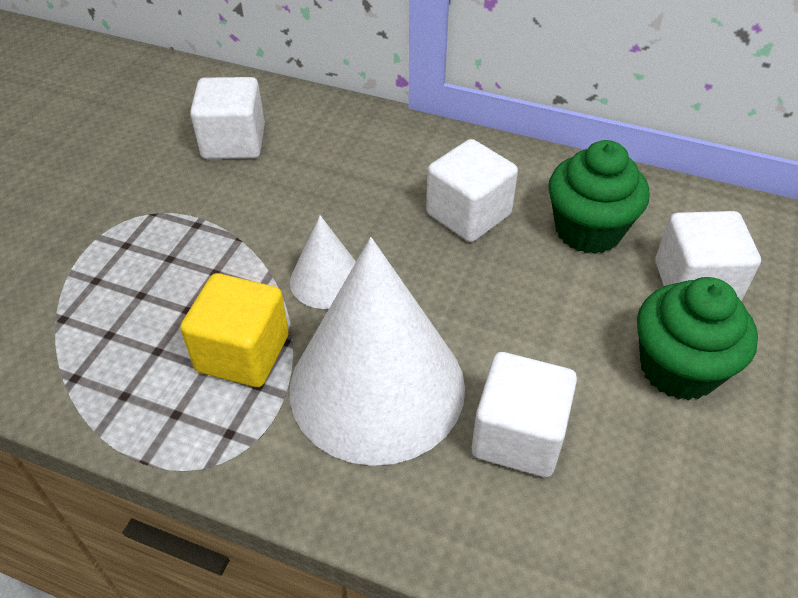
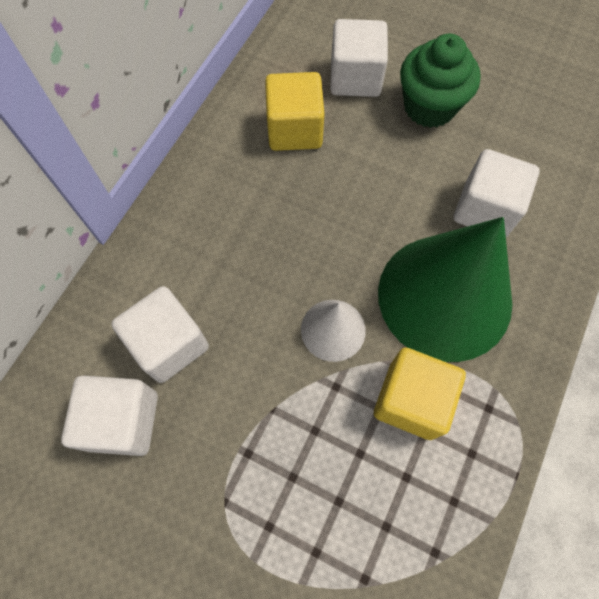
camera: 85 degrees left, 20 degrees up
(377, 386) = (444, 296): white cone -> green cone
(468, 214) = (265, 211): white cube -> white cube (169, 344)
(588, 230) = (294, 130): green cupcake -> yellow cube

